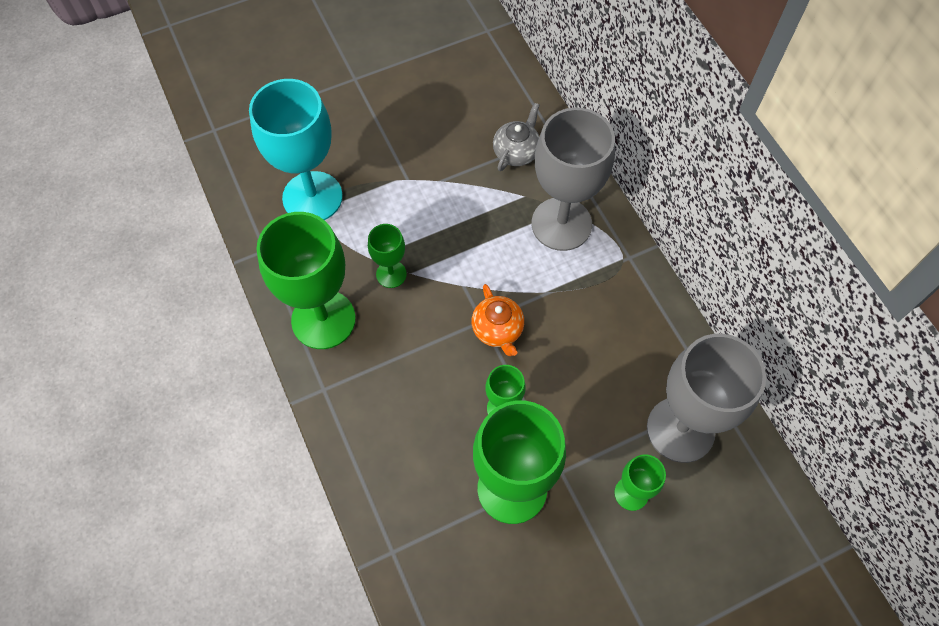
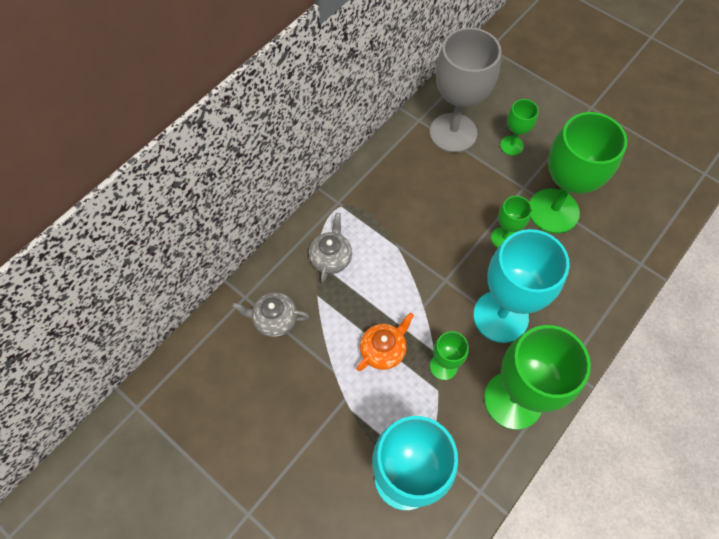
camera: 115 degrees left, 0 degrees up
(413, 354) = (500, 316): none -> turquoise goblet
(498, 330) = (446, 266): orange teapot -> orange teapot (383, 350)
(561, 224) = (331, 258): grey goblet -> grey teapot

